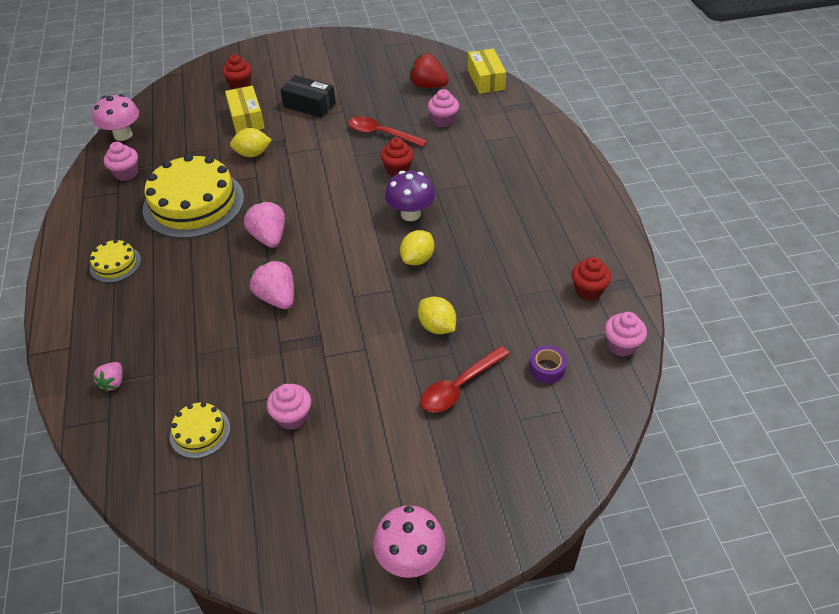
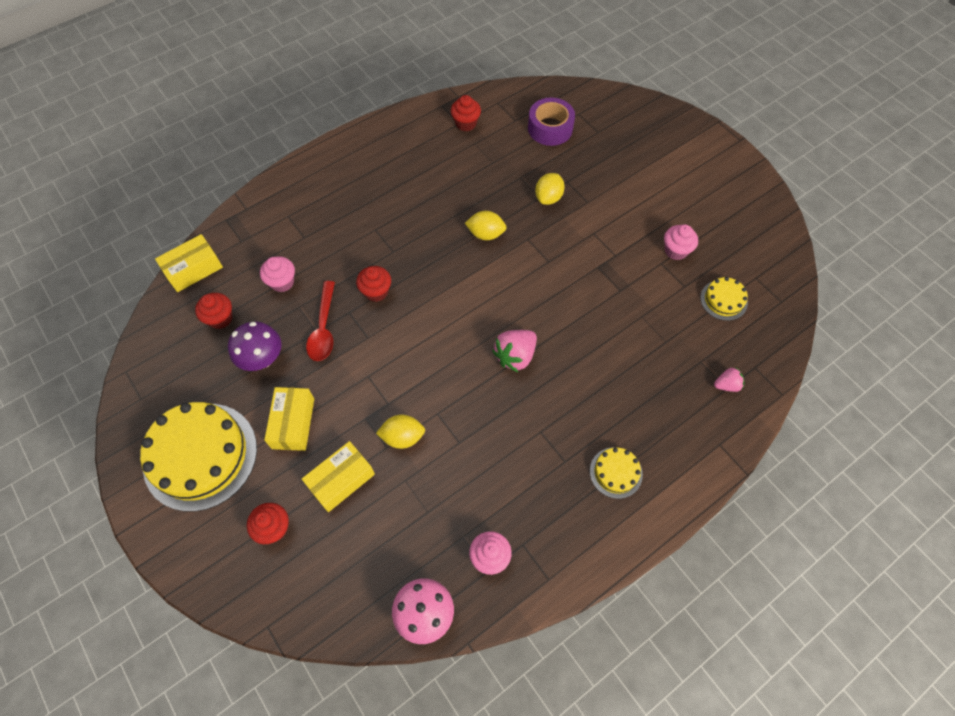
camera: 115 degrees left, 15 degrees up
(193, 203) = (503, 451): yellow cake -> yellow cake (200, 456)
(252, 154) = (402, 437): yellow lemon -> yellow lemon turned 60 degrees counterclockwise
(277, 298) = (579, 313): pink strawberry -> none
(309, 105) = (293, 423): black box -> yellow box
(410, 214) = (433, 259): purple mushroom -> purple mushroom (262, 359)
(410, 558) = (722, 153): pink mushroom -> none
(428, 86) = (220, 318): red strawberry -> red cupcake
(459, 386) = (592, 168): red spoon -> none
(547, 368) = (550, 128): purple tape -> purple tape, size x1.75
(621, 345) = (508, 97): pink cupcake -> none

